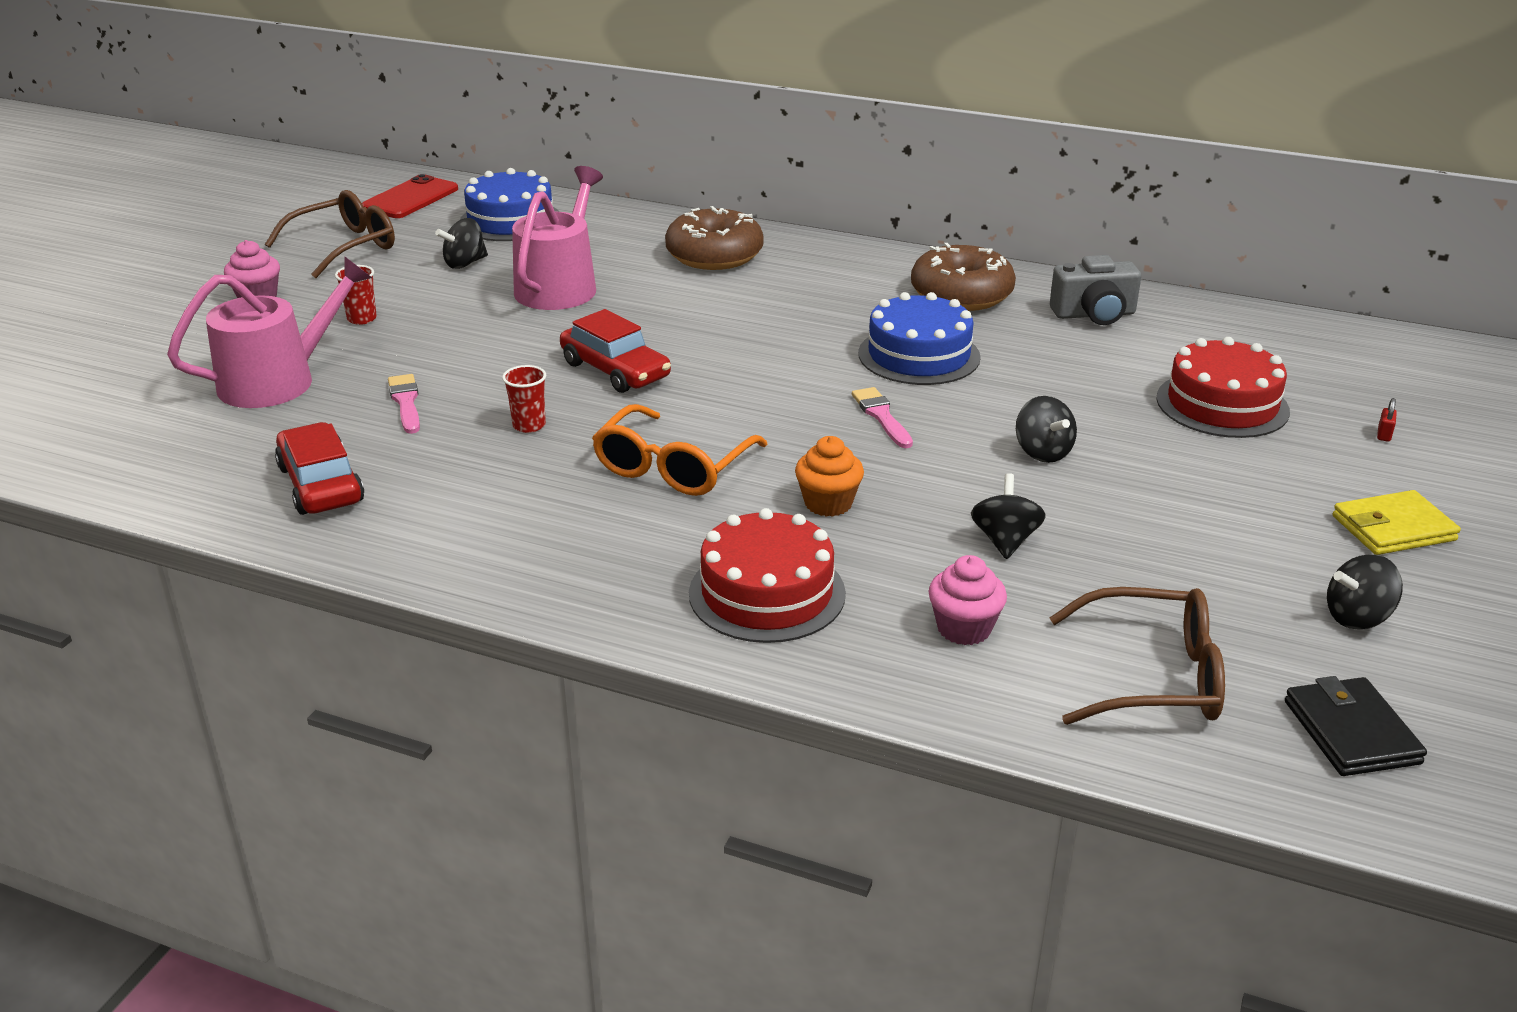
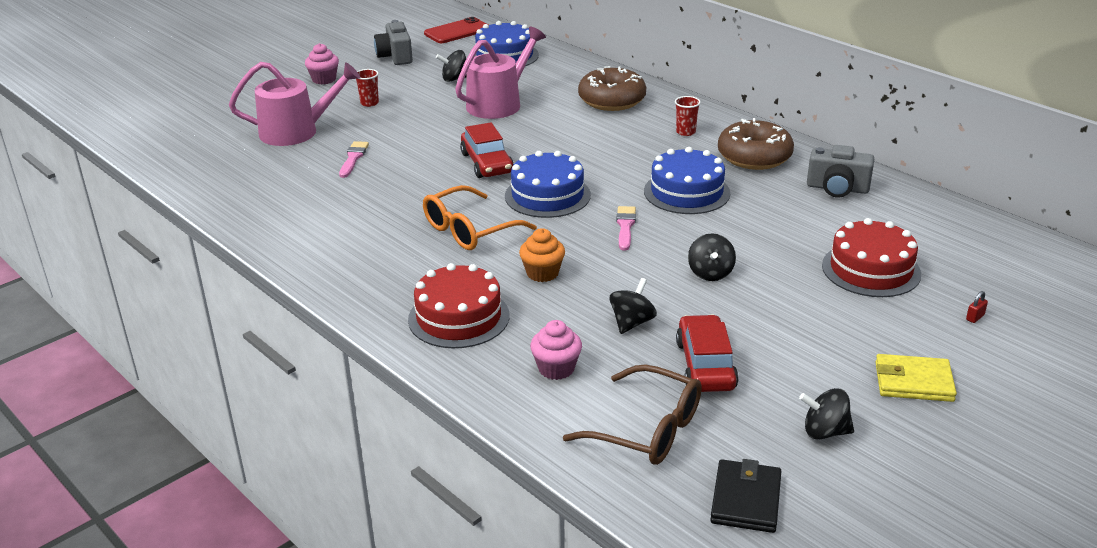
camera: 25 degrees right, 0 degrees up
(321, 484) = (272, 196): red car -> red car (705, 365)
(345, 247) = (395, 56): brown glasses -> grey camera
(529, 425) = (409, 186): red cup -> red cup (685, 132)
(740, 397) = (547, 195): none -> blue cake

